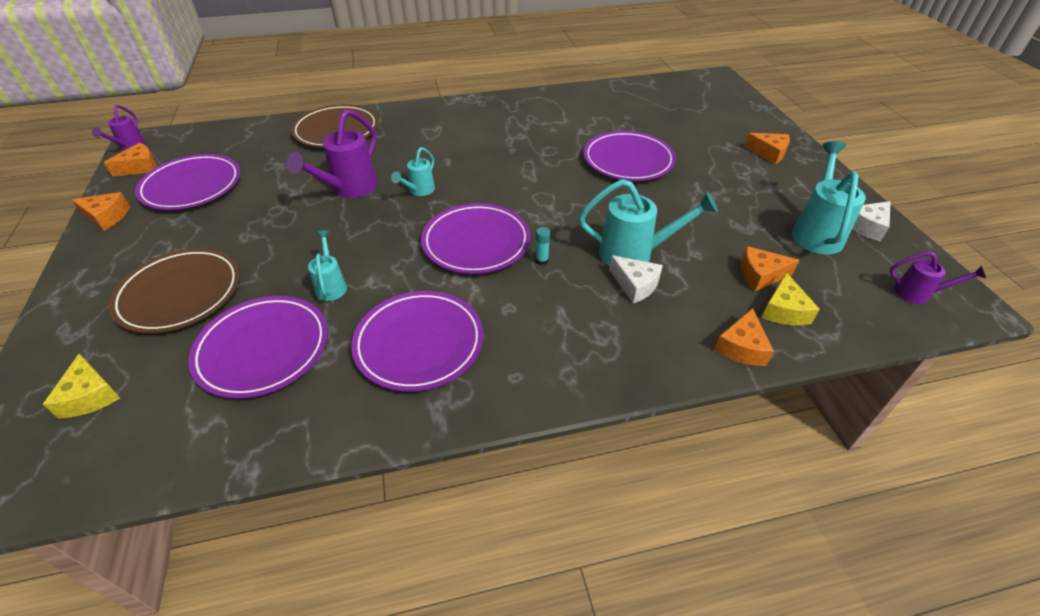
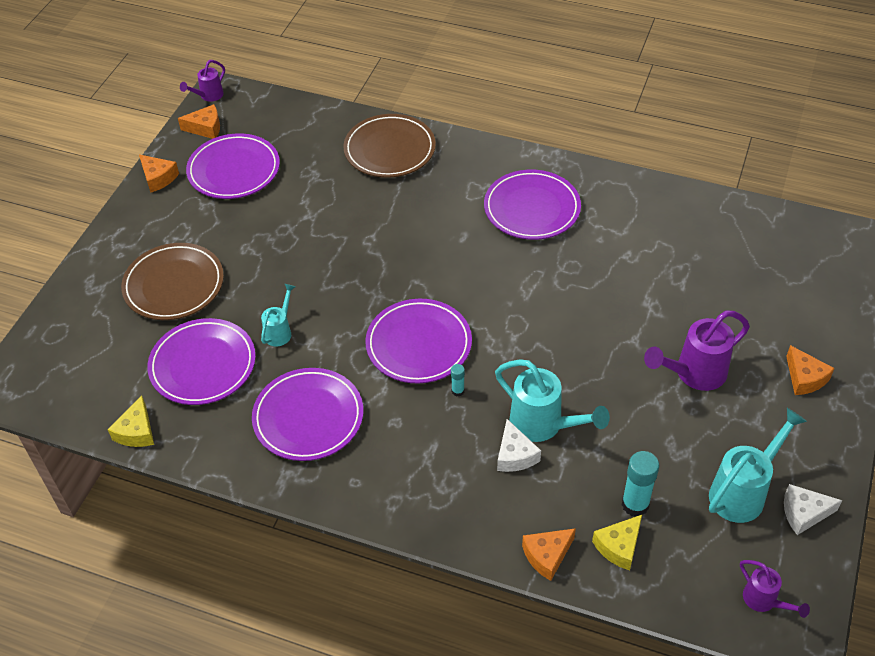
camera: 35 degrees right, 5 degrees up
(90, 396) = (85, 346): yellow cheese -> yellow cheese (136, 431)
(348, 189) = (355, 232): purple watering can -> purple watering can (693, 374)
(419, 191) = (412, 262): turquoise watering can -> none
(628, 160) = (640, 316): purple plate -> purple plate (532, 208)
(760, 275) = (635, 504): orange cheese -> turquoise glue stick

